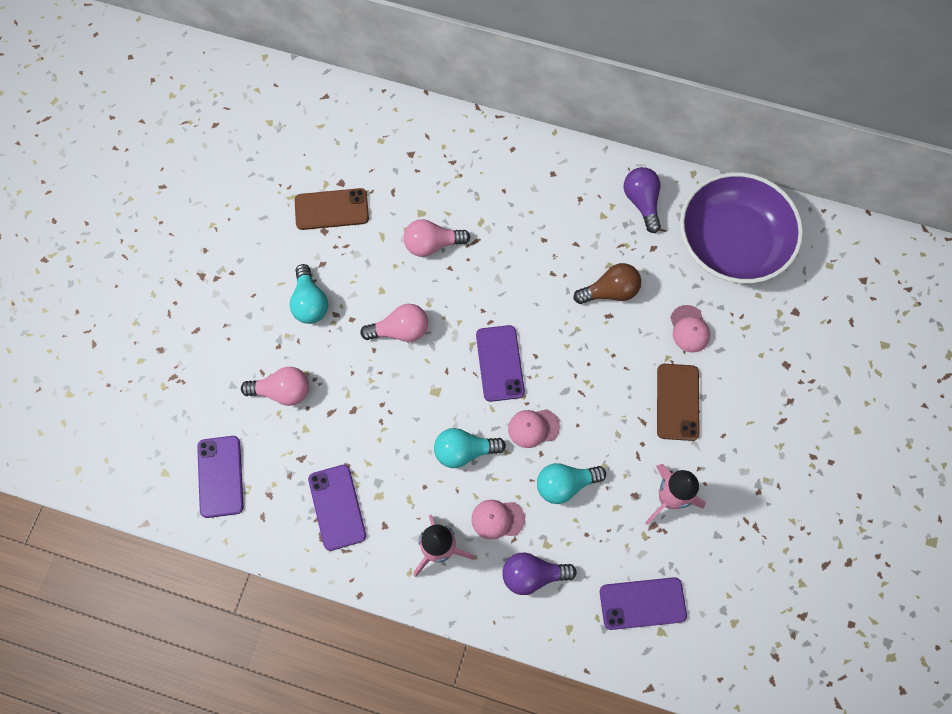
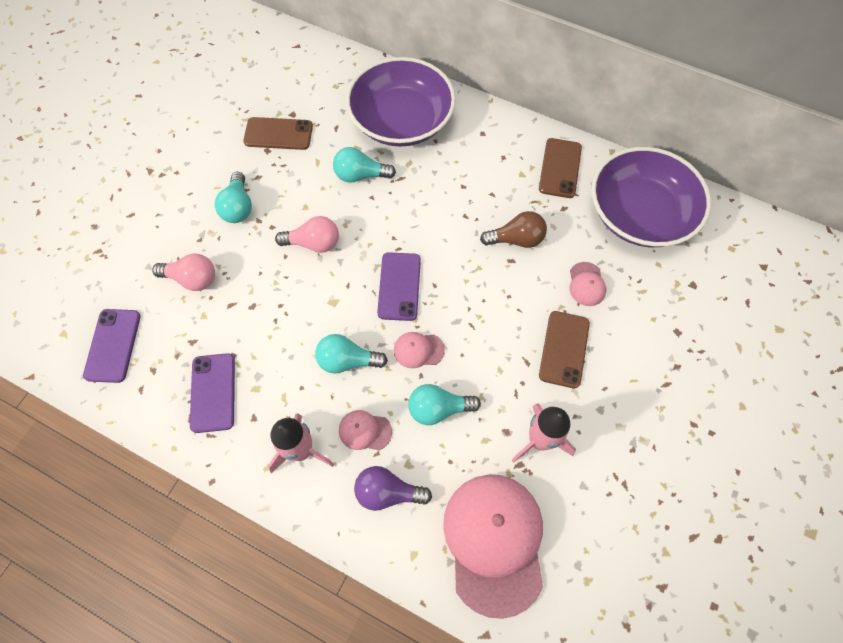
camera: 10 degrees right, 5 degrees down
(432, 244) = (360, 175): pink light bulb -> turquoise light bulb
(462, 172) = (401, 121): none -> purple bowl
(642, 202) = (560, 168): purple light bulb -> brown phone
(642, 603) = (494, 542): purple phone -> pink cap

